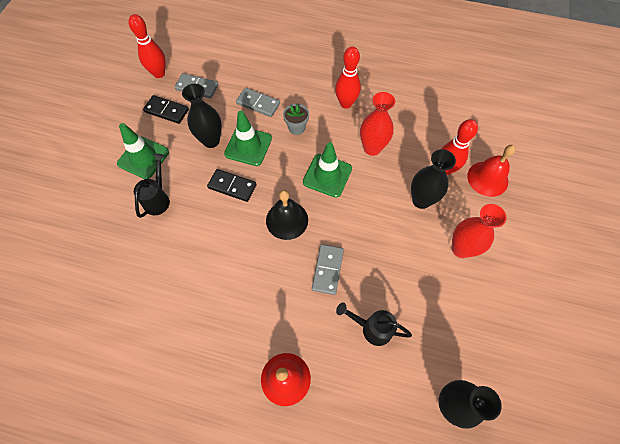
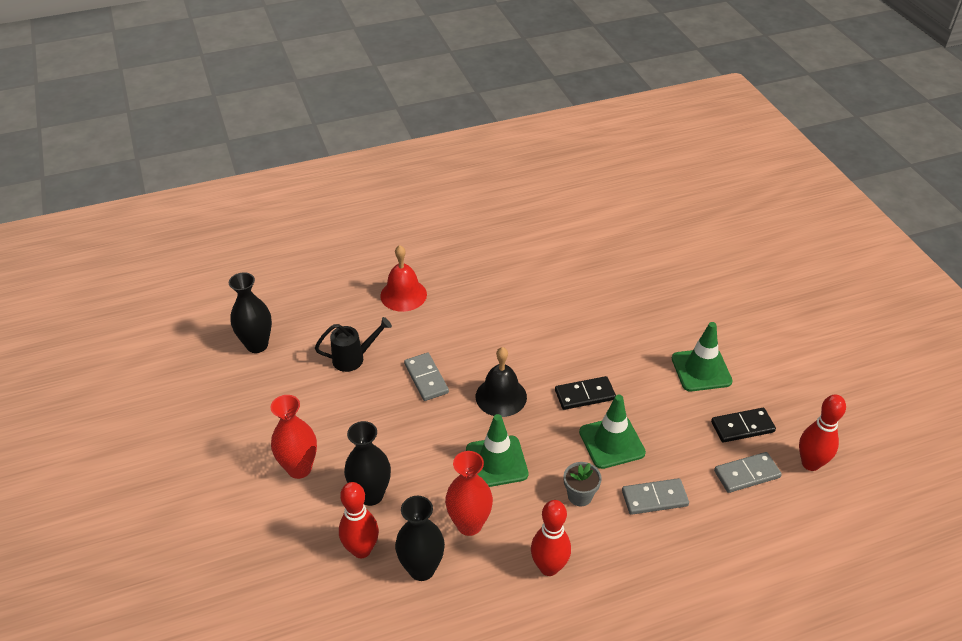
camera: 145 degrees right, 20 degrees down
(158, 198) = (641, 346): black watering can -> none
(211, 140) = (657, 425): black vase -> black vase (422, 569)
(487, 178) = (301, 569): red bell -> none

